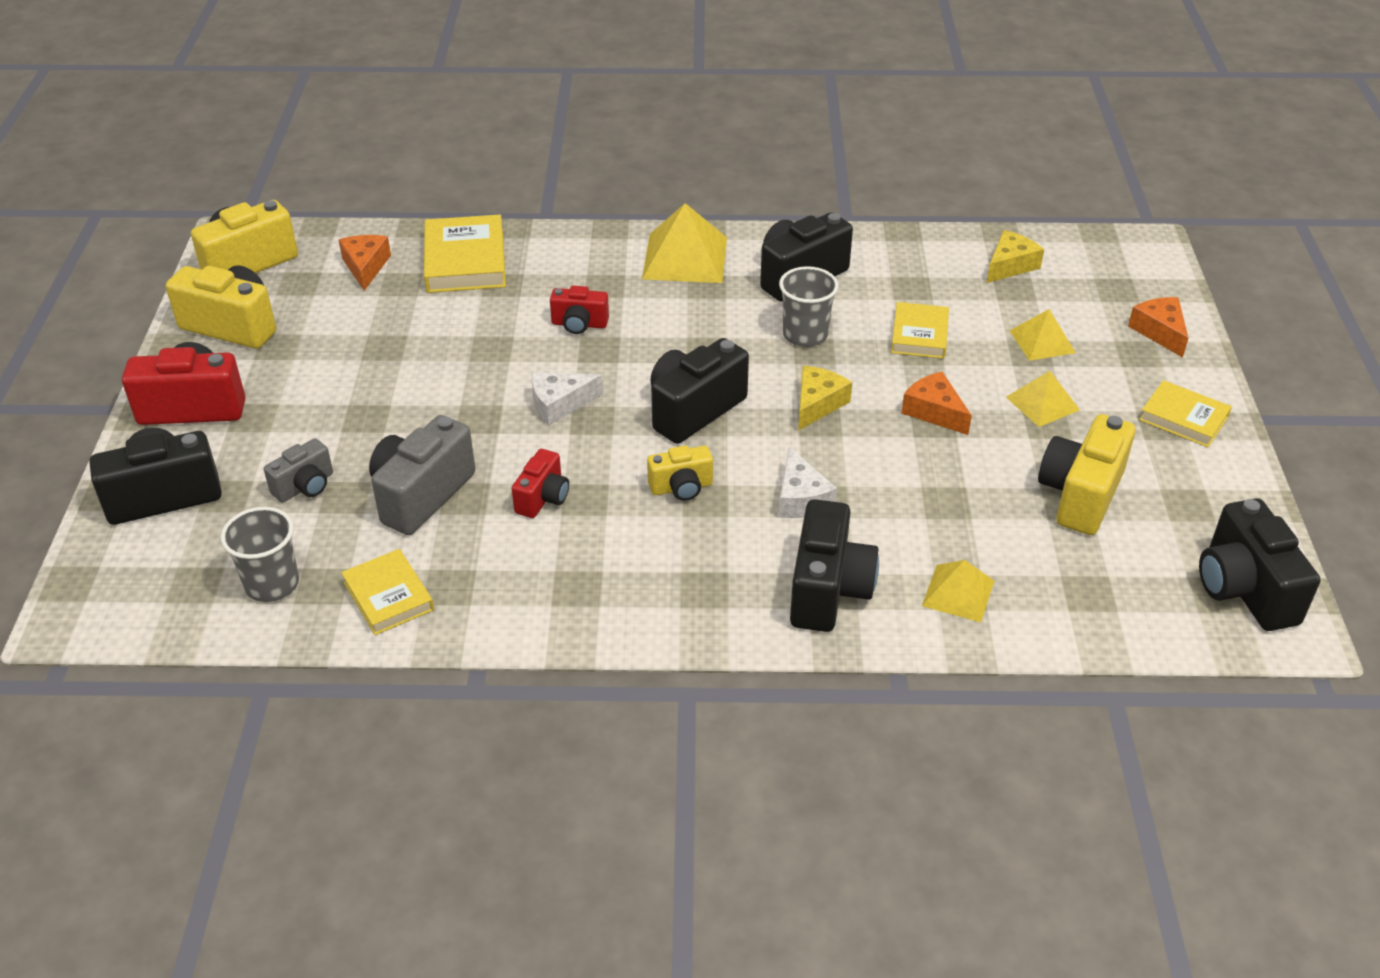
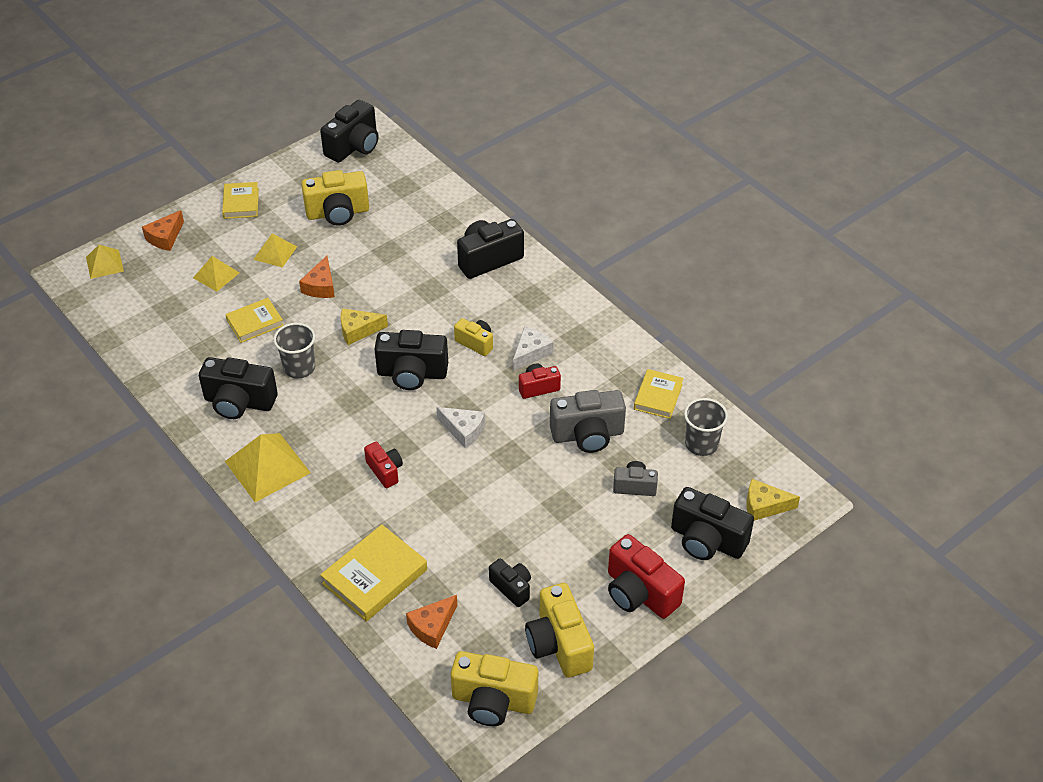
camera: 130 degrees left, 5 degrees up
(329, 331) = (512, 588): none -> black camera
(801, 498) = (438, 298): white cheese -> white cheese (531, 353)
(958, 593) = (446, 221): yellow pyramid -> yellow pyramid (104, 264)
(1010, 265) = (144, 319): yellow cheese -> yellow cheese (764, 506)

